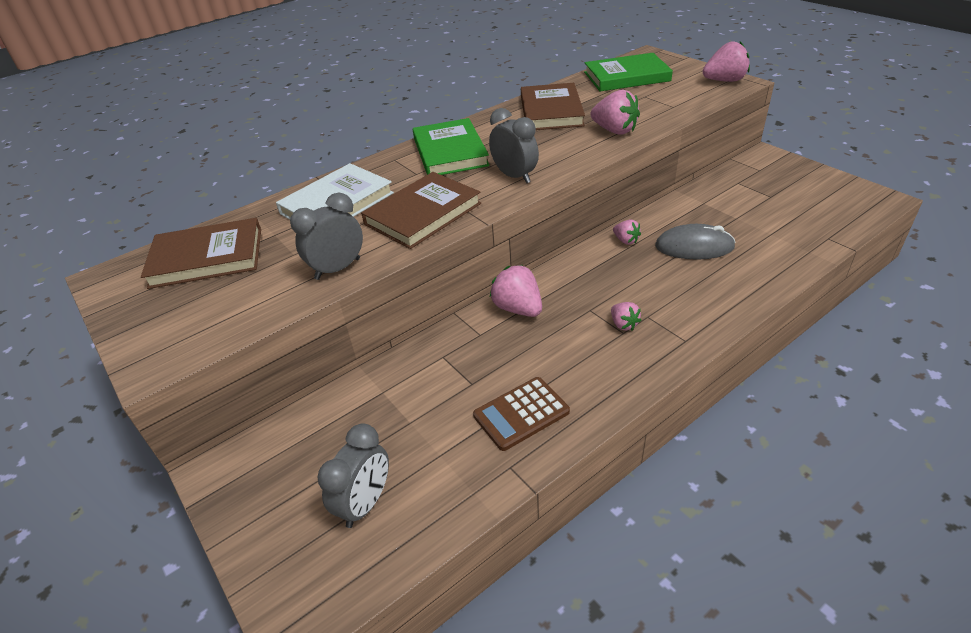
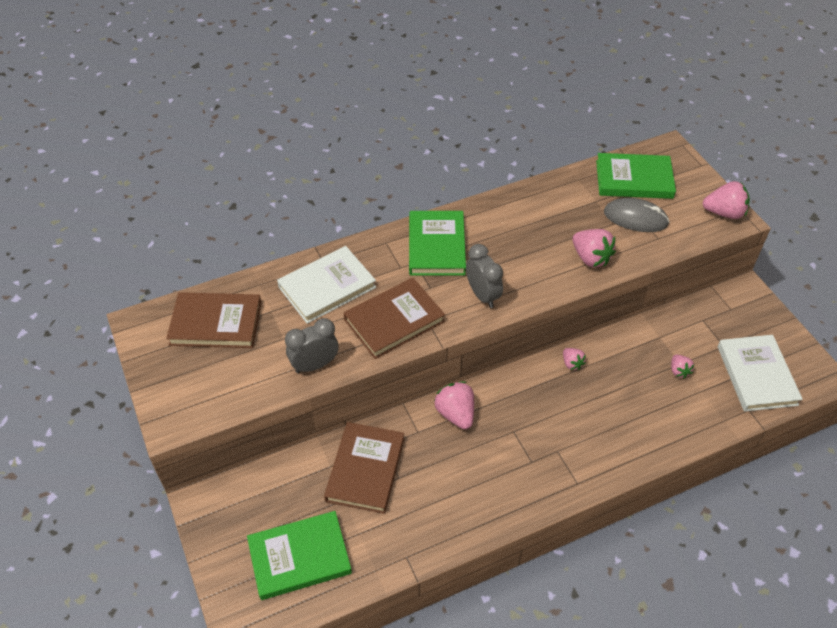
camera: 10 degrees right, 10 degrees up
(365, 503) = (299, 557): grey clock -> green book
(521, 414) = (427, 515): brown calculator -> none
(551, 111) = (543, 213): brown book -> brown book (365, 469)
(623, 324) = (535, 454): pink strawberry -> pink strawberry (679, 371)
(694, 247) = (628, 387): grey mouse -> grey mouse (635, 218)
(817, 211) = (756, 375): none -> white book

